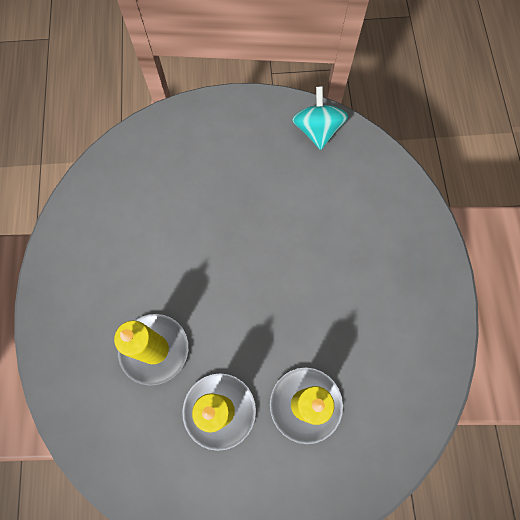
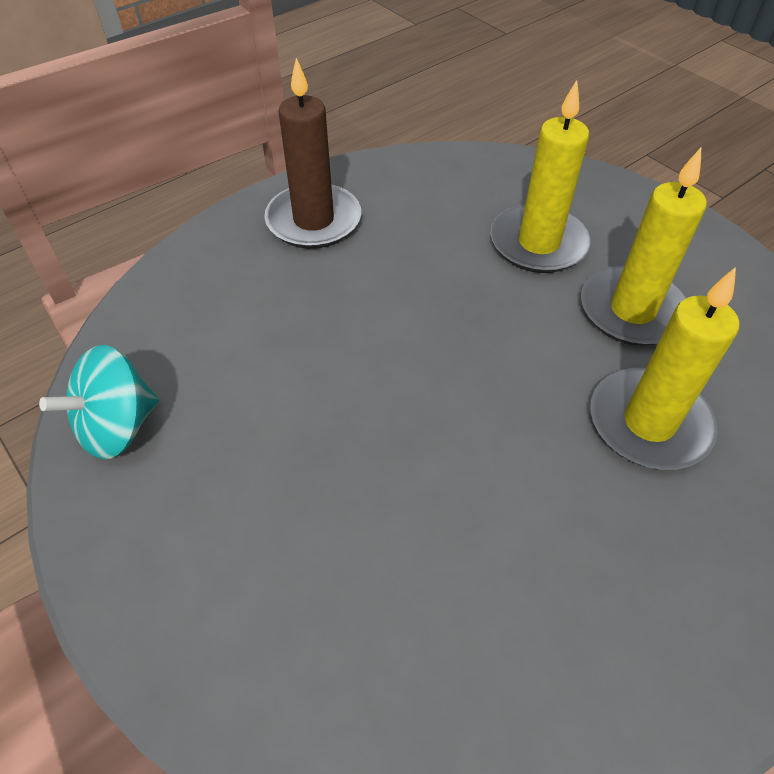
camera: 125 degrees left, 20 degrees down
(410, 286) = (313, 220): none -> brown candle

